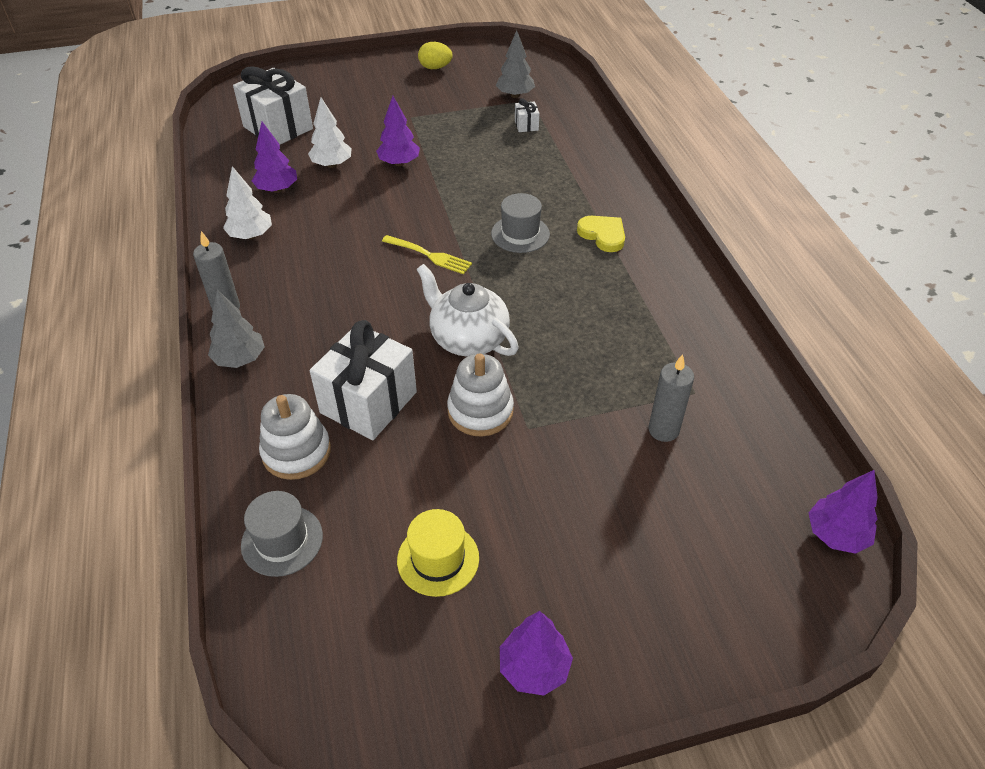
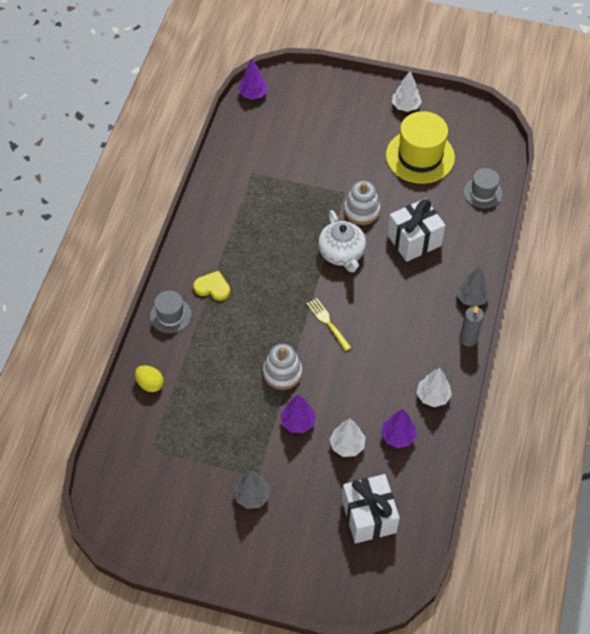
camera: 150 degrees left, 10 degrees up
(296, 452) = (461, 230): white stacking toy -> white stacking toy (282, 372)
(435, 68) = (195, 540): yellow egg -> yellow egg (150, 384)
(438, 559) = (420, 156): yellow hat -> yellow hat, size x1.82
(515, 95) = (158, 462): grey tree -> grey tree (252, 496)
(520, 234) = (261, 313): grey hat -> grey hat (170, 315)
(526, 125) = (178, 418): white gift -> none
(534, 668) = (405, 106): purple tree -> white tree
(603, 235) = (212, 287): yellow heart -> yellow heart turned 120 degrees clockwise
(663, 430) = (283, 163): grey candle -> none

